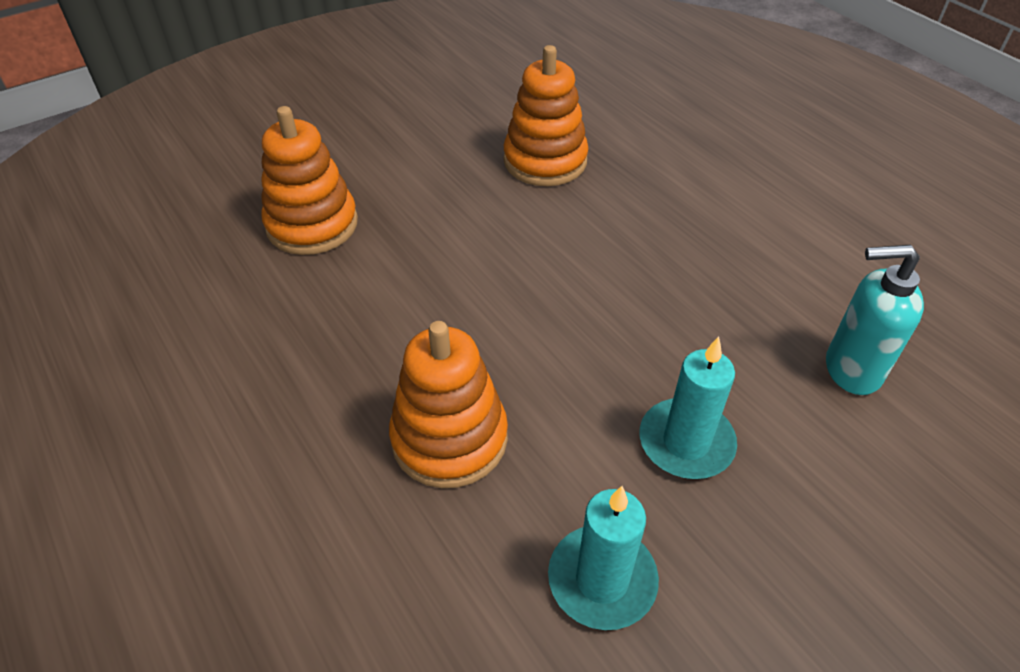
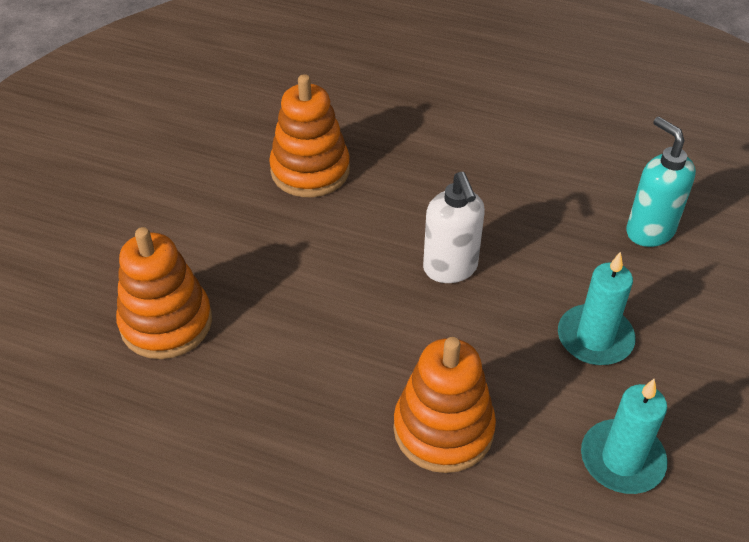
camera: 35 degrees left, 0 degrees up
(595, 301) = (450, 269): none -> white soap dispenser
(851, 370) = (649, 231): turquoise soap dispenser -> turquoise soap dispenser turned 90 degrees clockwise

